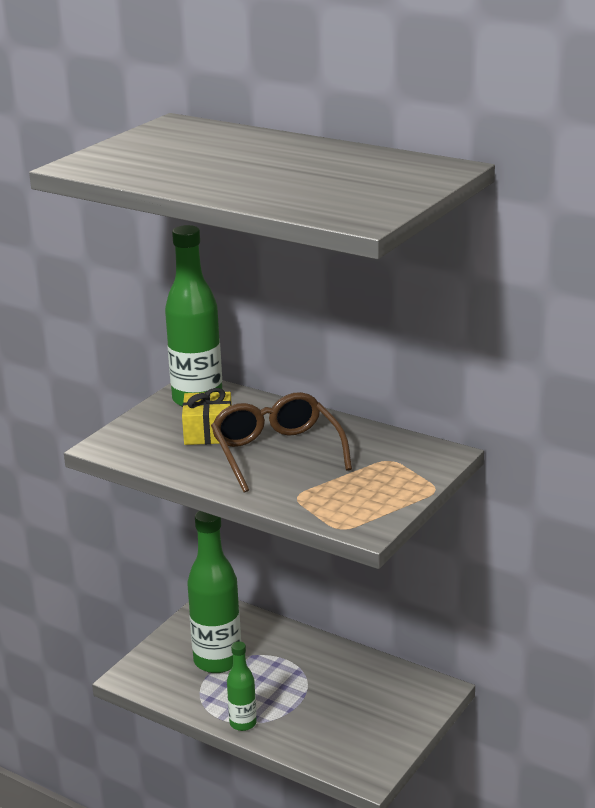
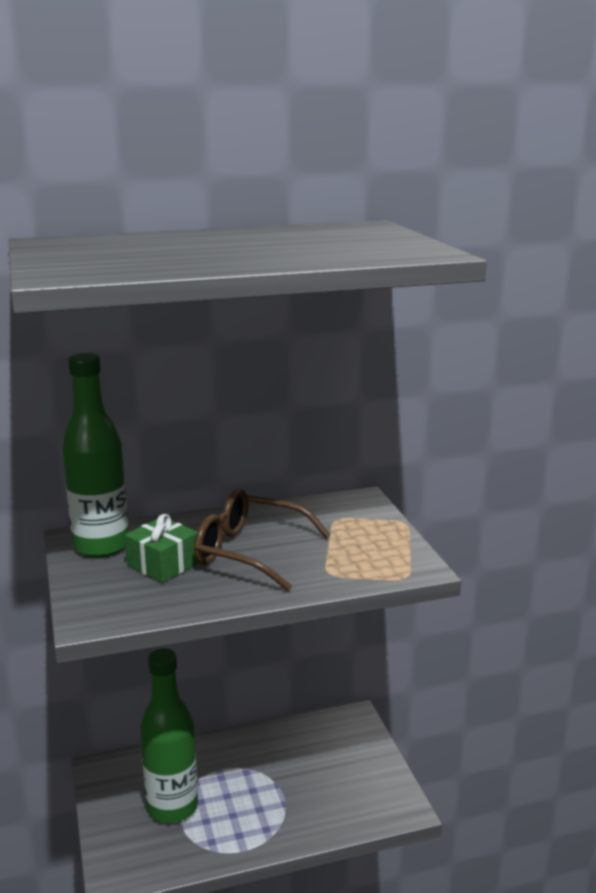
camera: 50 degrees left, 5 degrees down
(208, 432) = (163, 564): yellow gift -> green gift
(243, 723) = (266, 840): green bottle -> none

